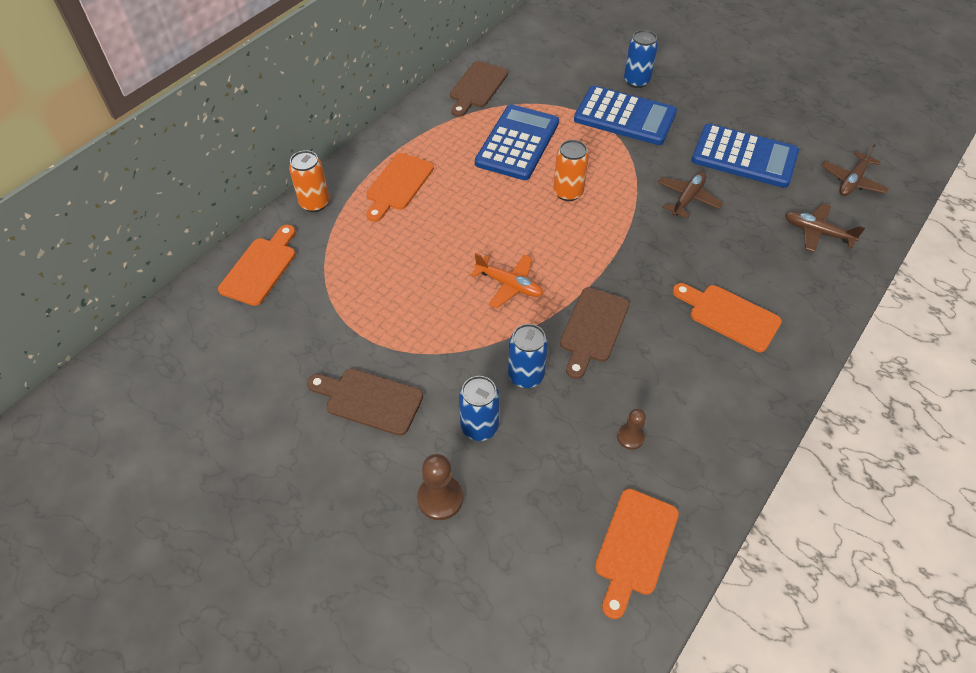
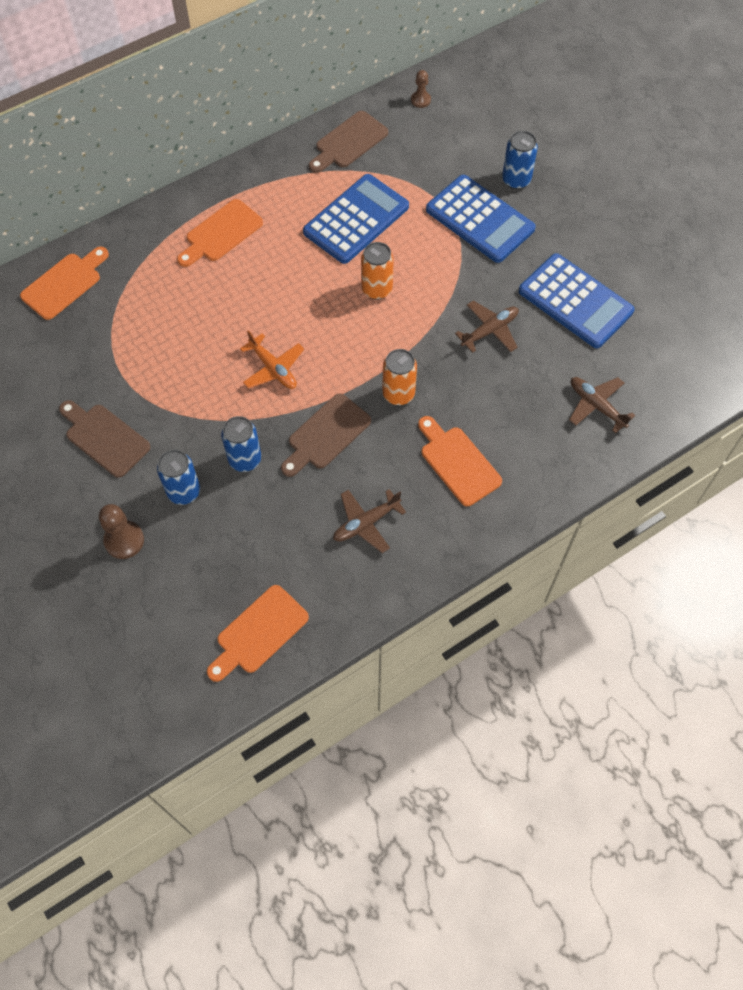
camera: 20 degrees right, 10 degrees up
(315, 203) = (137, 231): orange can -> orange can (398, 394)
(630, 437) = (305, 543): brown pawn -> brown pawn (420, 100)
(852, 181) = (670, 362): brown plane -> brown plane (366, 523)

